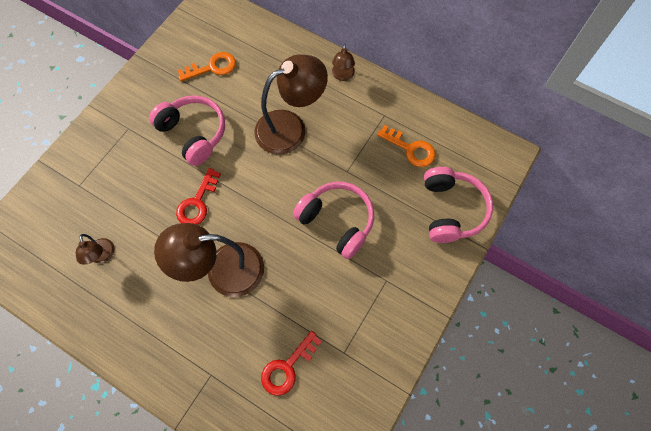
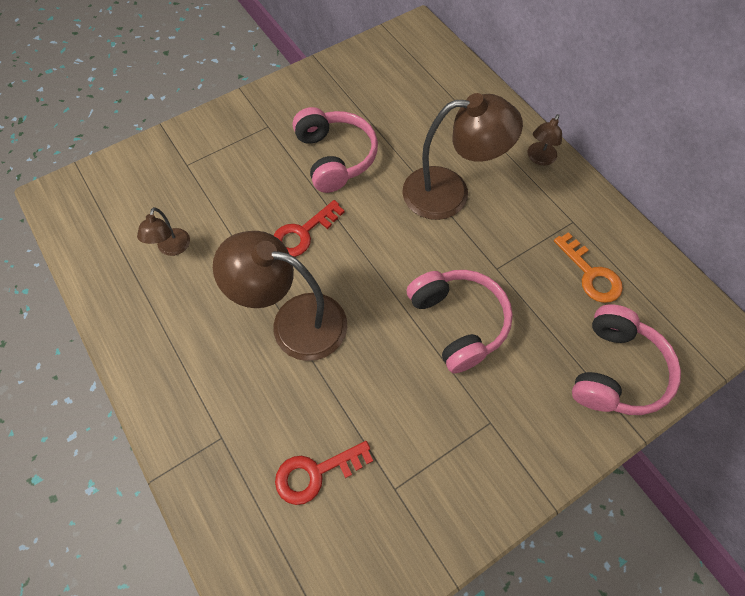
camera: 25 degrees right, 5 degrees down
(212, 67) = (389, 96): orange key -> none

